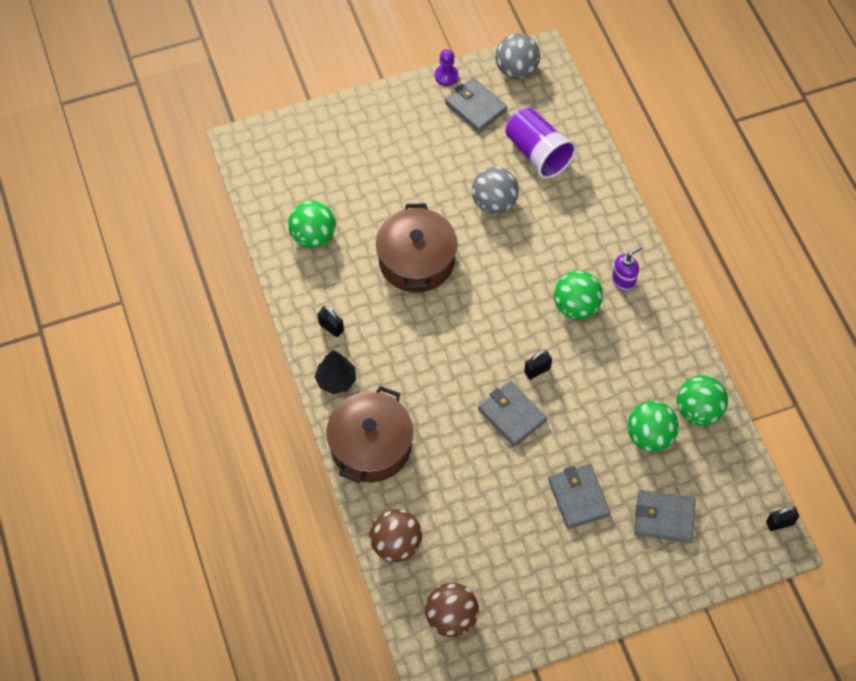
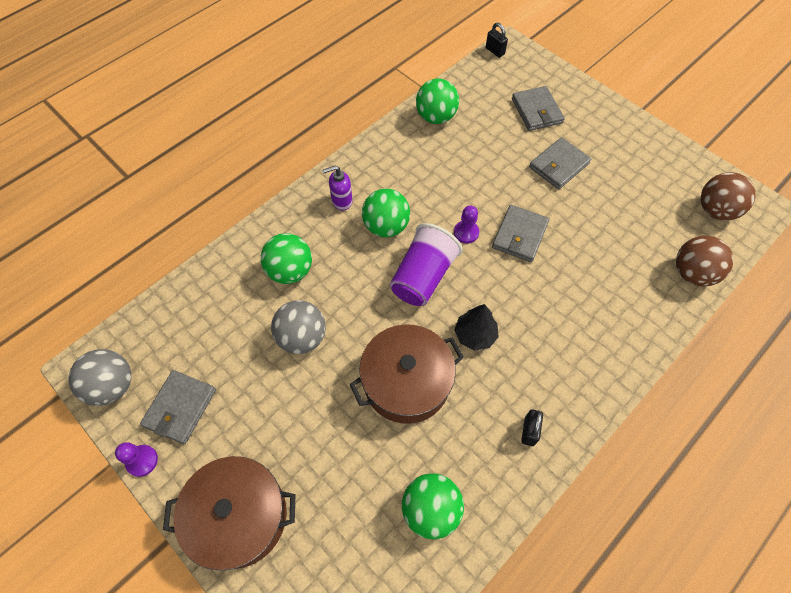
camera: 115 degrees left, 0 degrees up
(336, 380) = (582, 397): black tree -> black tree (475, 335)
(371, 446) = (624, 333): brown pot -> brown pot (239, 516)
(537, 153) = (223, 321): purple cup -> purple cup (423, 277)
(537, 370) = (466, 232): black padlock -> purple pawn
(623, 281) = (341, 201): purple soap dispenser -> purple soap dispenser turned 45 degrees counterclockwise
(649, 436) = (477, 139): green ball -> green ball (290, 271)

